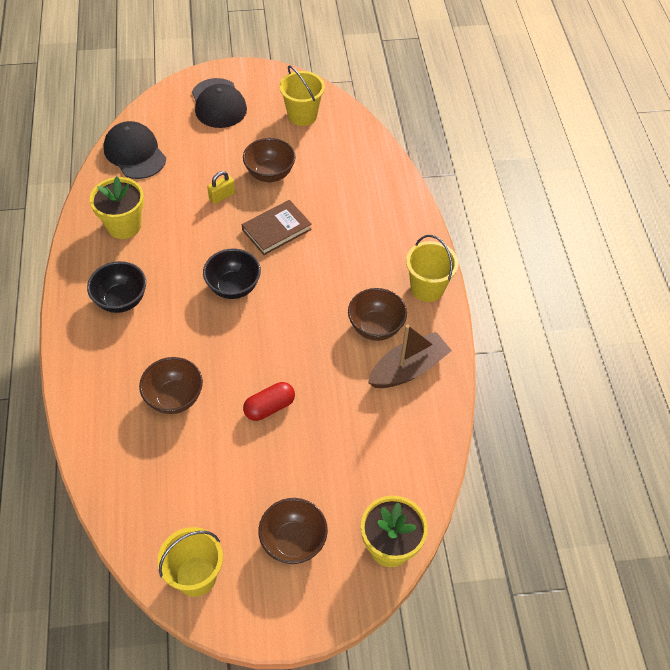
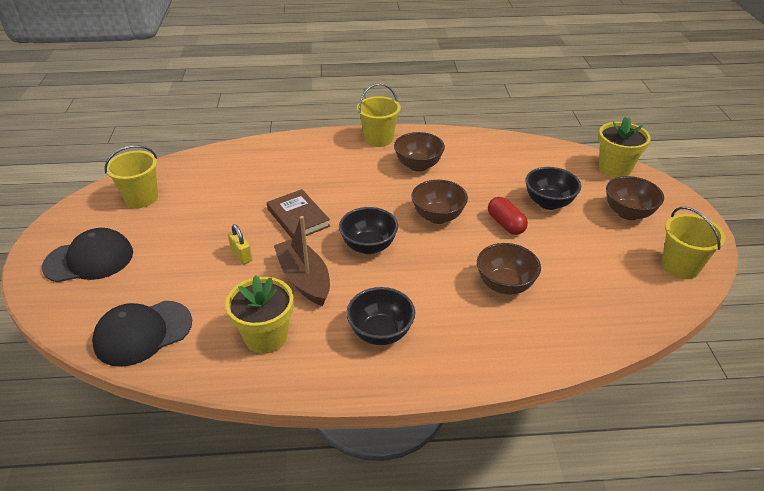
camera: 85 degrees left, 15 degrees down
(270, 174) = (219, 221): brown bowl -> brown bowl (438, 217)
(310, 455) = (548, 203): none -> black bowl
(408, 369) = (459, 152): brown boat -> brown boat (304, 279)

